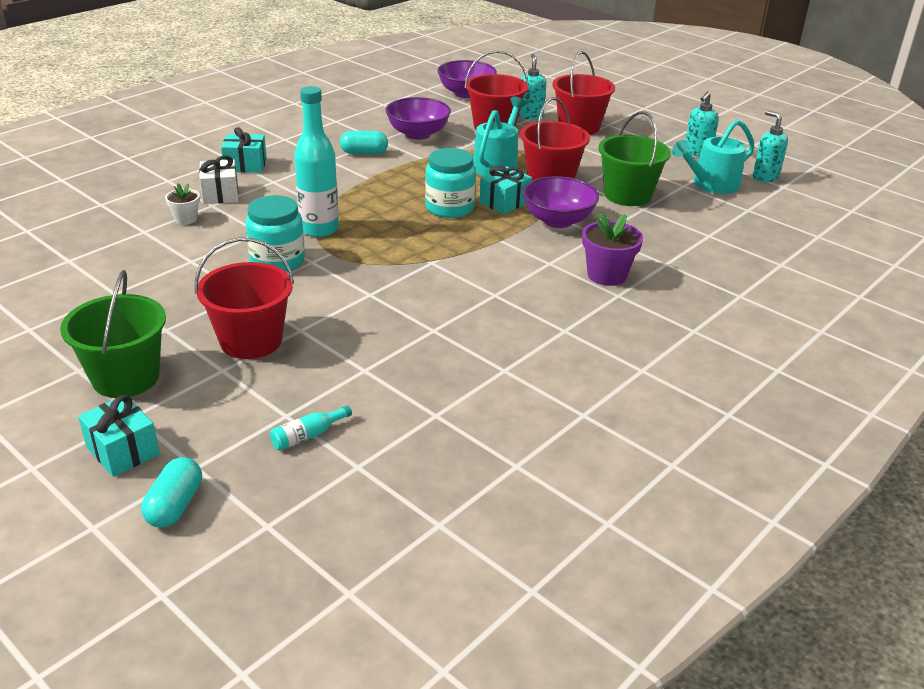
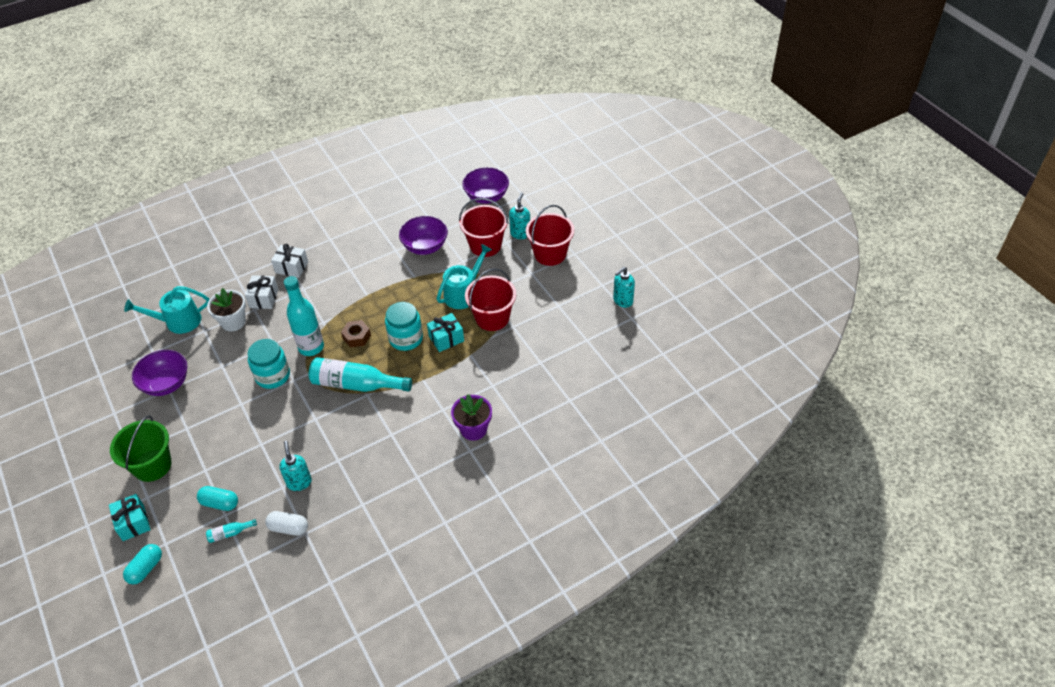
camera: 20 degrees right, 15 degrees up
(186, 219) = (233, 322): white flower pot -> white flower pot, size x1.67
(245, 165) = (291, 267): turquoise gift -> white gift
(251, 341) = (229, 448): red bucket -> none
(364, 153) = (377, 264): turquoise capsule -> turquoise capsule (220, 503)
(379, 213) = (356, 337): none -> brown nut
(404, 413) = (288, 528): none -> white capsule
(409, 255) = (356, 384): none -> turquoise bottle
(558, 220) = (472, 365): purple bowl -> purple bowl (166, 384)
(627, 195) = (538, 344): green bucket -> none
(711, 184) = (608, 342): turquoise watering can -> turquoise watering can (178, 321)
(765, 177) = (655, 340): turquoise soap dispenser -> turquoise soap dispenser (299, 482)

